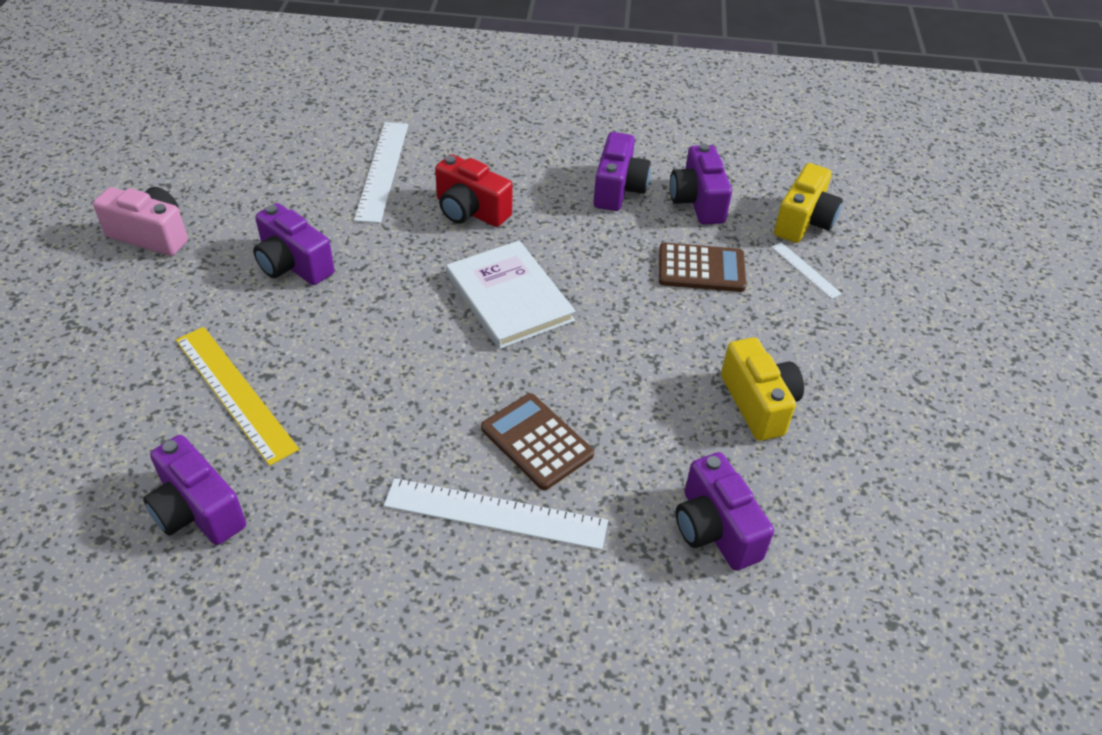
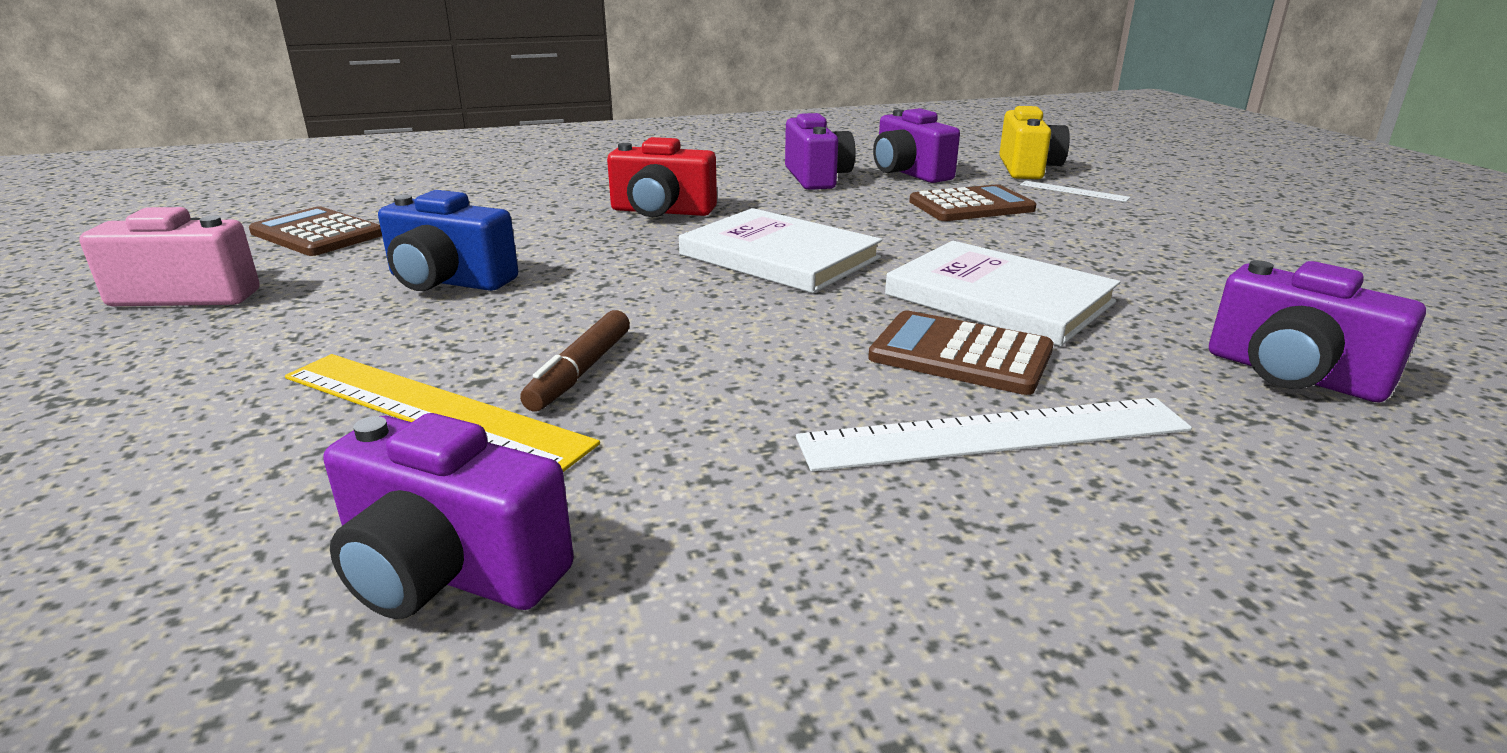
camera: 20 degrees left, 20 degrees down
(239, 178) = (317, 234): none -> brown calculator
(293, 264) = (448, 281): purple camera -> blue camera
(320, 385) = (580, 371): none -> brown marker
(382, 170) = (521, 203): white ruler -> none
(611, 393) = (999, 298): none -> white book
(758, 404) = (1171, 273): yellow camera -> none

